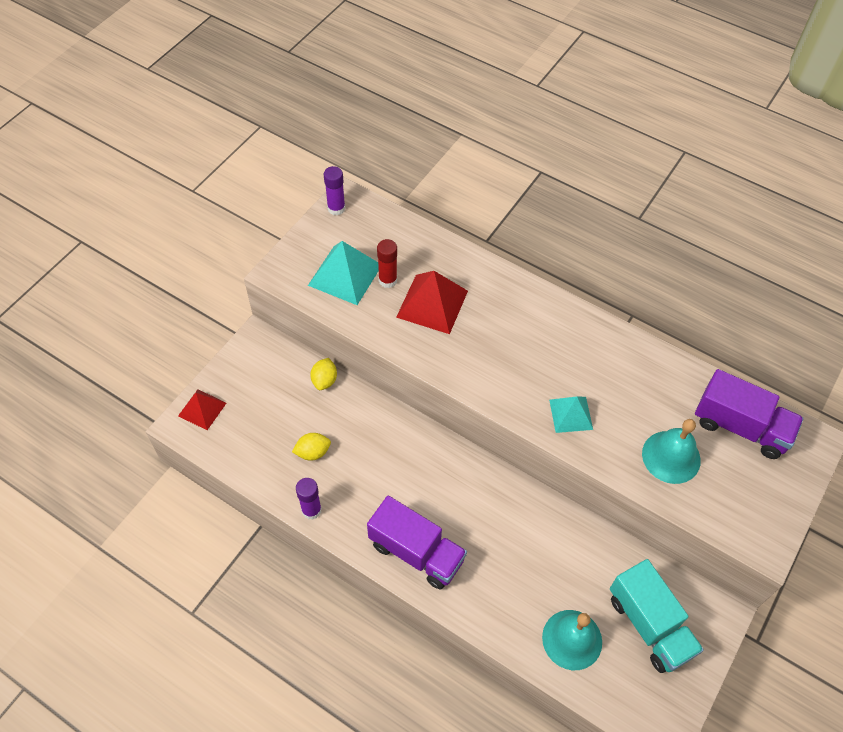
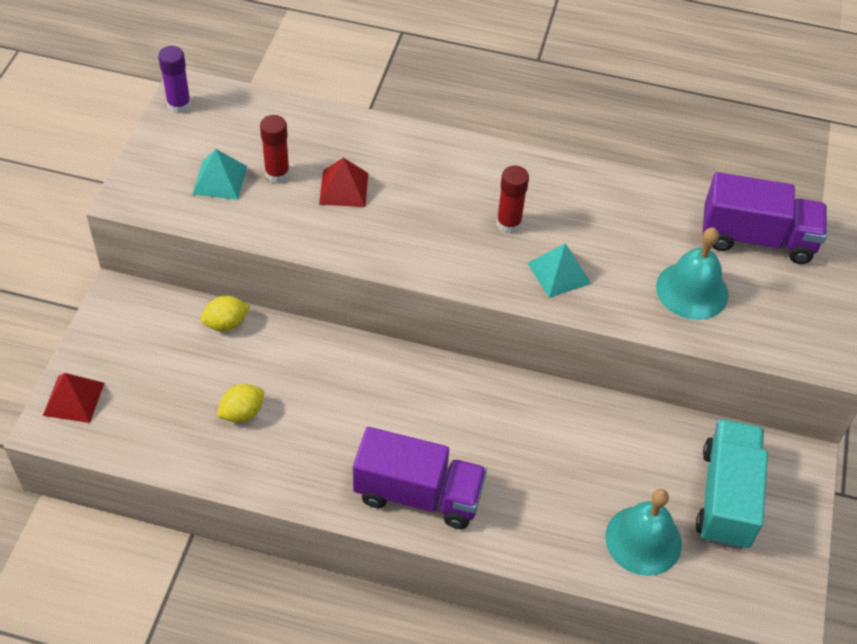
camera: 20 degrees left, 5 degrees down
(311, 510) = (265, 482): purple glue stick -> none
(324, 380) = (226, 323): yellow lemon -> yellow lemon turned 75 degrees clockwise
(345, 275) = (219, 180): turquoise pyramid -> turquoise pyramid, size x0.62
(432, 303) = (344, 188): red pyramid -> red pyramid, size x0.62
(546, 364) = (508, 224): none -> red glue stick
(649, 625) = (726, 497): turquoise truck -> turquoise truck turned 120 degrees counterclockwise

